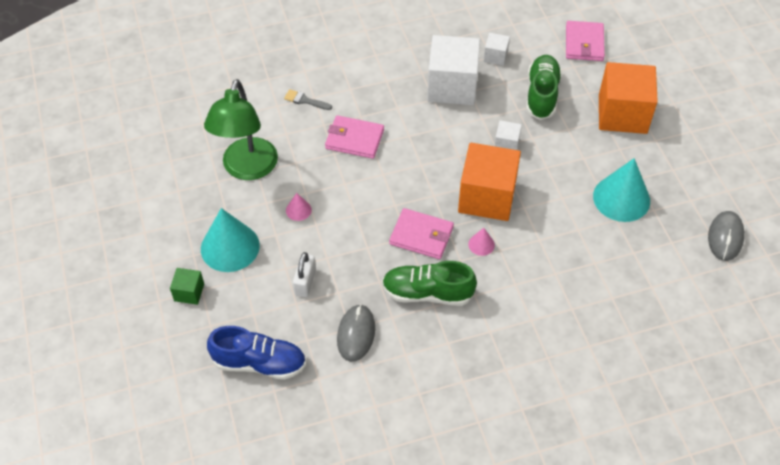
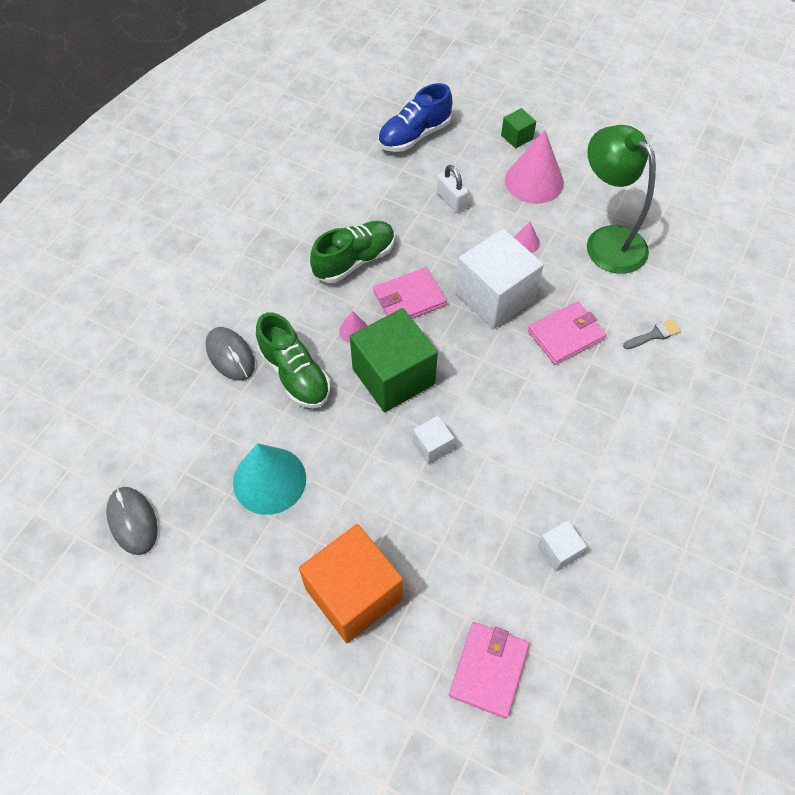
camera: 135 degrees right, 5 degrees up
(230, 247) = (534, 181): turquoise cone -> pink cone
(356, 334) = (373, 196): grey mouse -> grey mouse (230, 355)
(452, 86) = (555, 469): white cube -> white cube (495, 296)
(487, 197) = (393, 376): orange cube -> green cube
(541, 95) = (460, 541): green shoe -> green shoe (295, 374)
(584, 43) = (488, 670): pink wallet -> pink wallet turned 60 degrees clockwise

